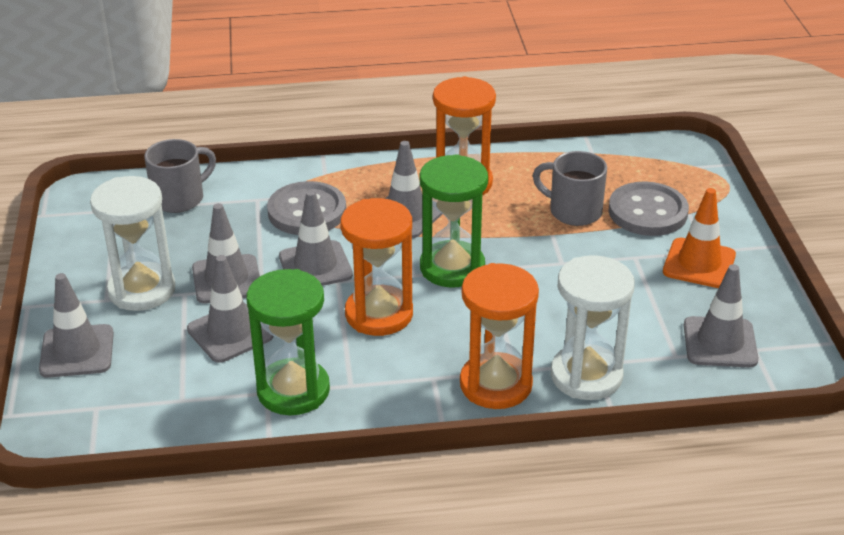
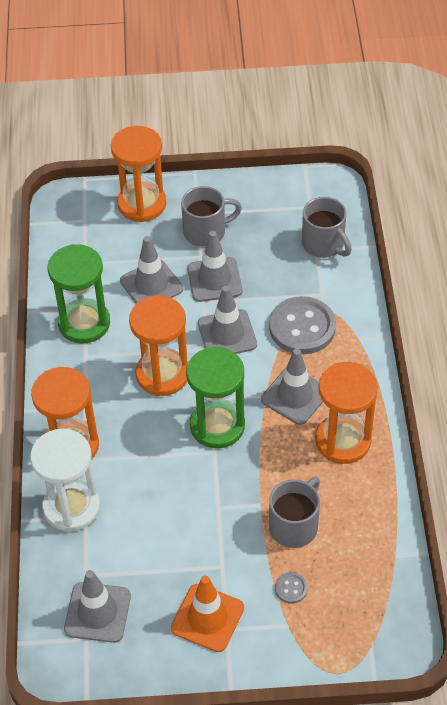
camera: 95 degrees right, 15 degrees up
(77, 351) = (142, 204): grey traffic cone -> orange hourglass
(142, 290) = (206, 232): white hourglass -> grey mug
(647, 212) = (291, 588): grey button -> grey button, size x0.43

